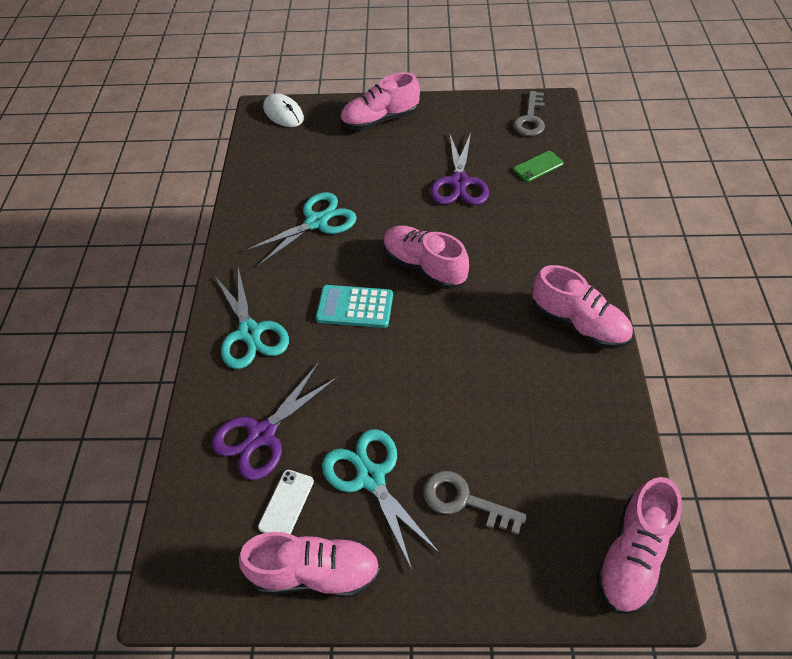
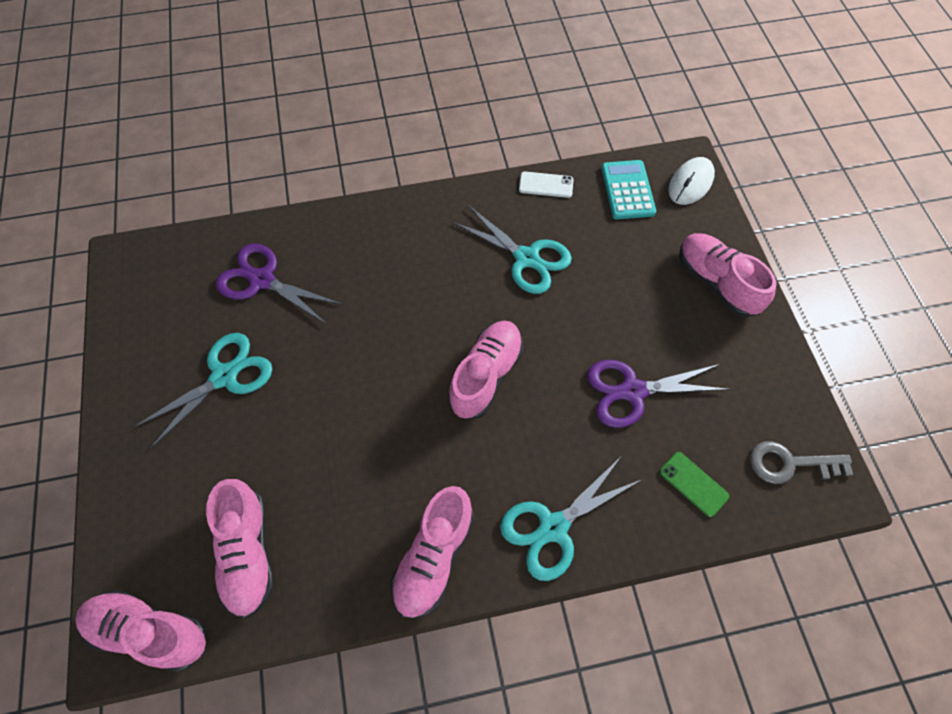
camera: 75 degrees right, 10 degrees up
(250, 333) = (371, 240): turquoise scissors -> turquoise scissors (553, 527)
(286, 504) = (197, 316): white phone -> white phone (546, 185)
(315, 573) = (136, 353): pink shoe -> pink shoe (248, 552)
(355, 307) = (417, 320): turquoise calculator -> turquoise calculator (627, 190)
(464, 501) = (204, 461): grey key -> none

